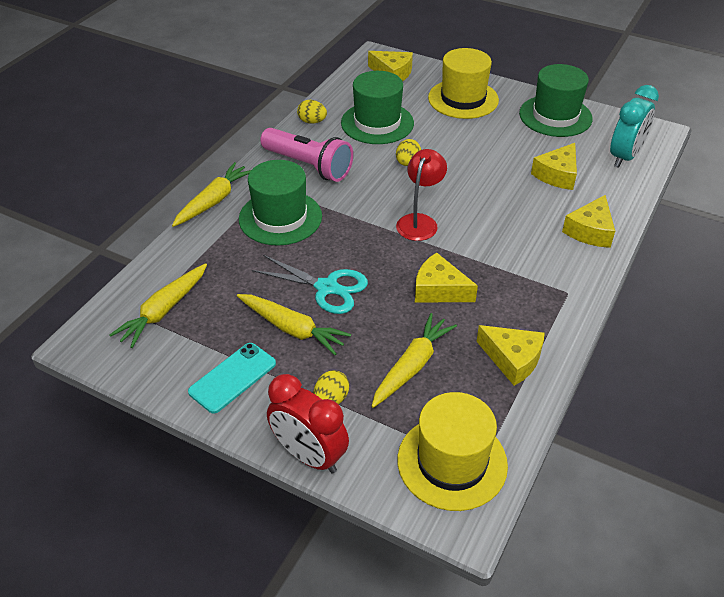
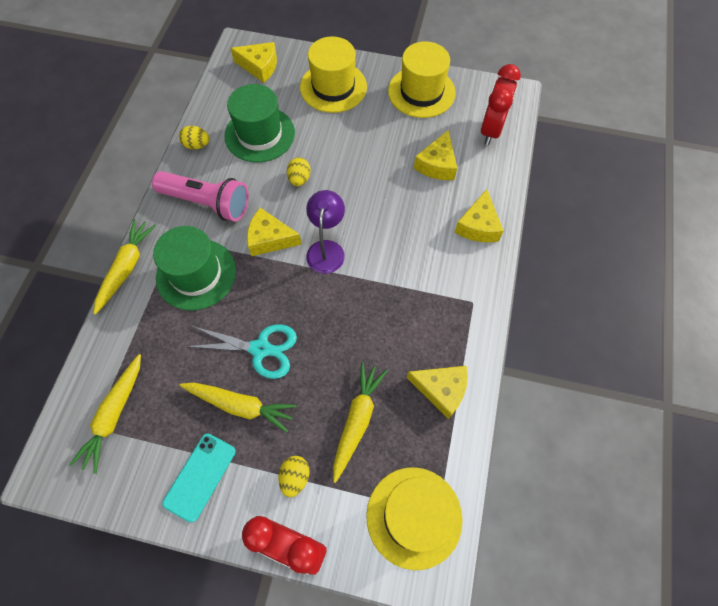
camera: 15 degrees left, 20 degrees up
(419, 221) = (326, 249): red lamp -> purple lamp
(439, 289) = (361, 326): yellow cheese -> yellow cheese (269, 239)
(555, 116) = (421, 92): green hat -> yellow hat
(625, 157) = (491, 130): turquoise clock -> red clock

